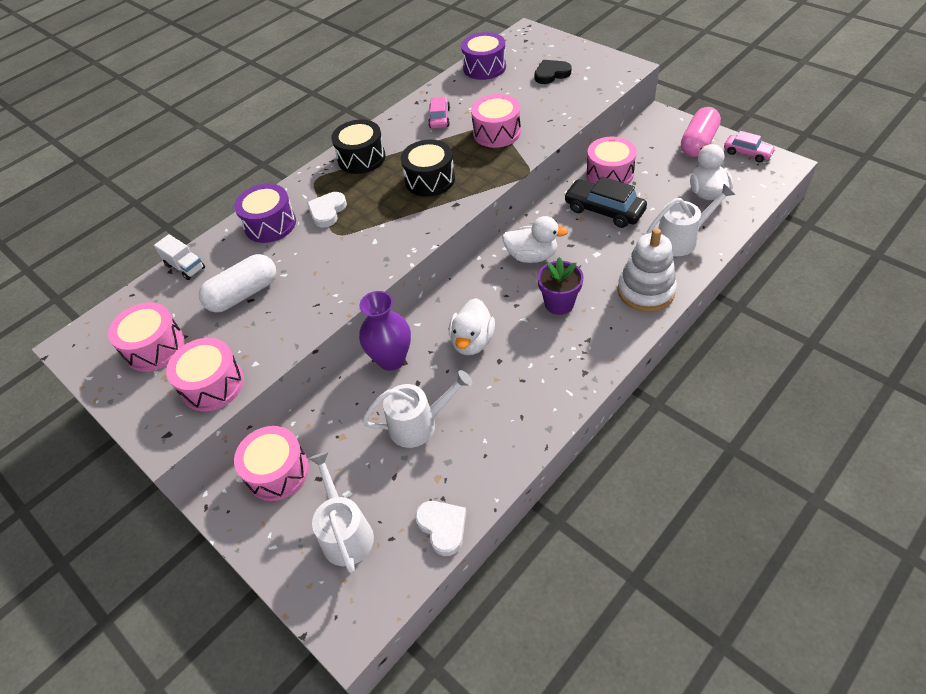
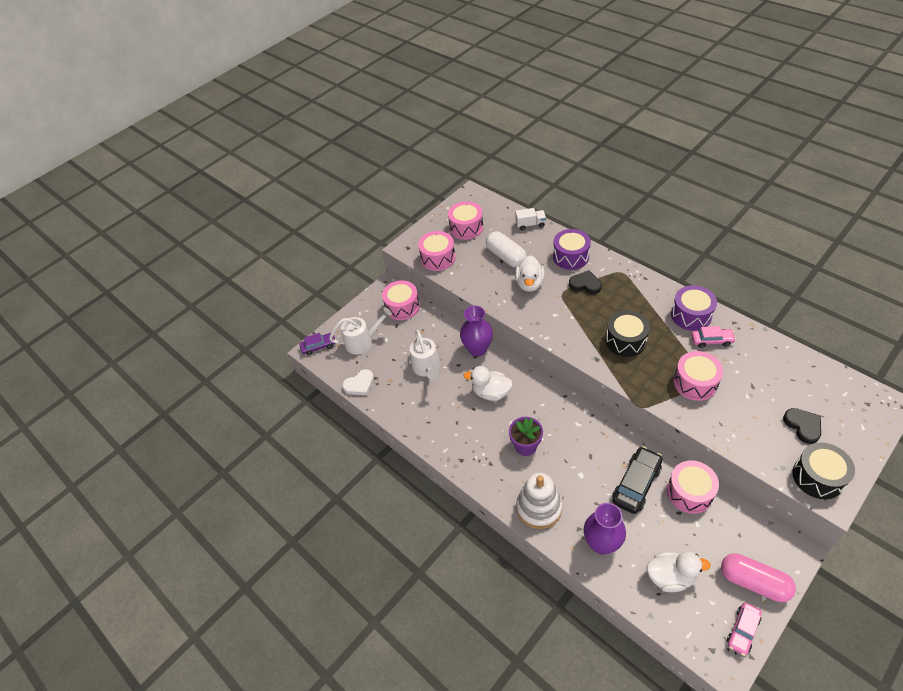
camera: 90 degrees right, 0 degrees up
(185, 267) = (530, 224): white truck -> white truck turned 135 degrees counterclockwise
(327, 211) = (585, 284): white heart -> black heart
(341, 618) = (319, 346): none -> purple car
(361, 158) = (649, 295): black drum -> black drum (817, 477)
(484, 67) = (803, 370): purple drum -> purple drum (691, 315)
(532, 256) = (576, 428): white duck -> white duck (529, 284)
(681, 239) = (601, 543): white watering can -> purple vase

